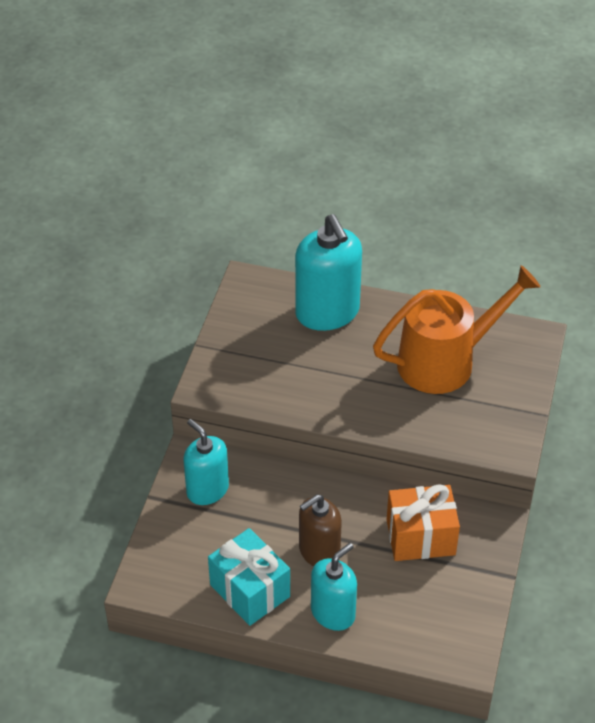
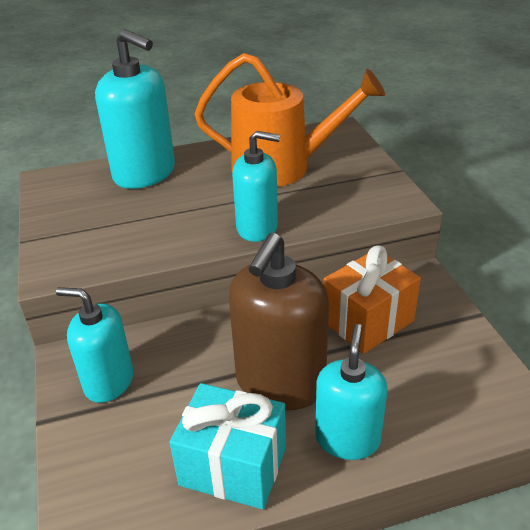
camera: 30 degrees left, 10 degrees down
(319, 552) = (280, 383): brown soap dispenser -> brown soap dispenser, size x1.54
(375, 419) = (257, 228): none -> turquoise soap dispenser
(445, 361) = (282, 167): orange watering can -> orange watering can turned 60 degrees clockwise

